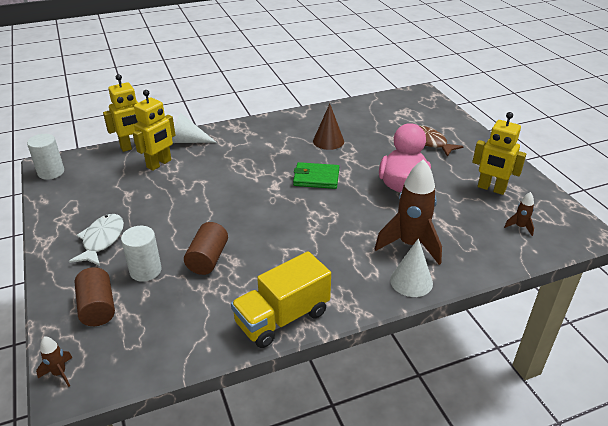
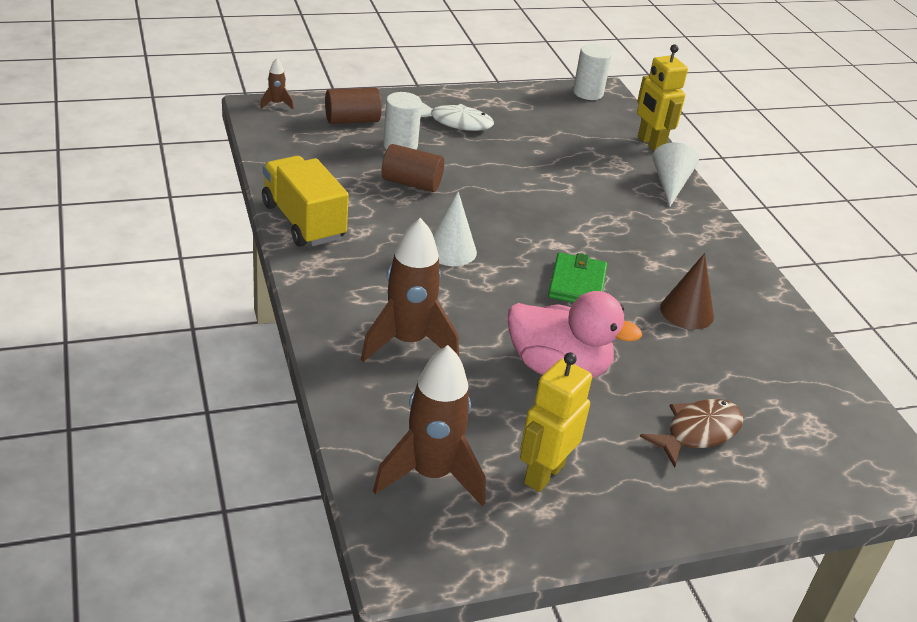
camera: 90 degrees right, 0 degrees up
(159, 164) = (609, 160): yellow robot -> none
(411, 281) = (334, 326): white cone -> white cone (450, 250)
(520, 227) = (431, 475): brown rocket -> brown rocket, size x2.25

